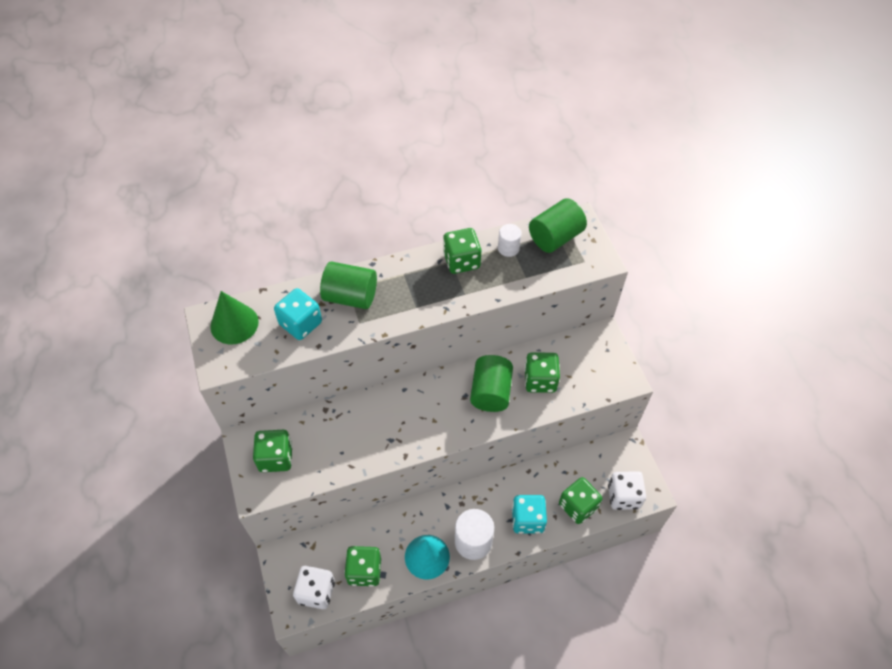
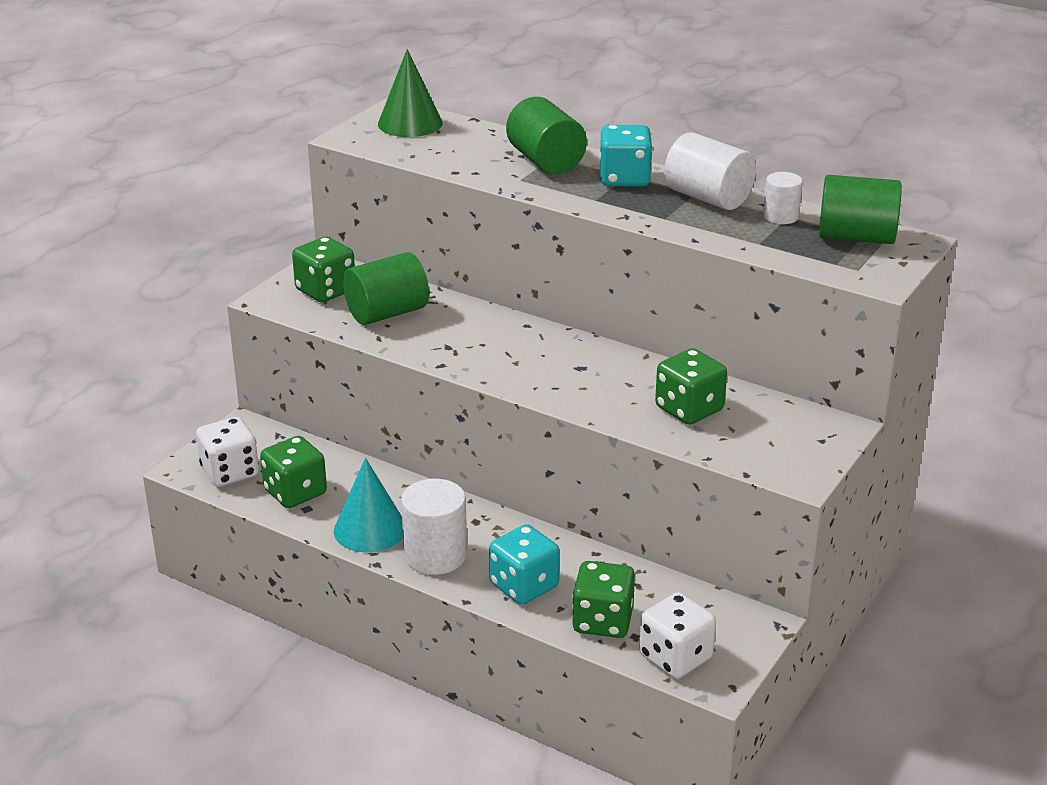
camera: 50 degrees right, 25 degrees down
(301, 323) = (466, 152): turquoise dice -> turquoise dice (624, 179)
(461, 261) = (708, 198): green dice -> white cylinder
(491, 392) = (614, 382): green cylinder -> green cylinder (387, 313)

